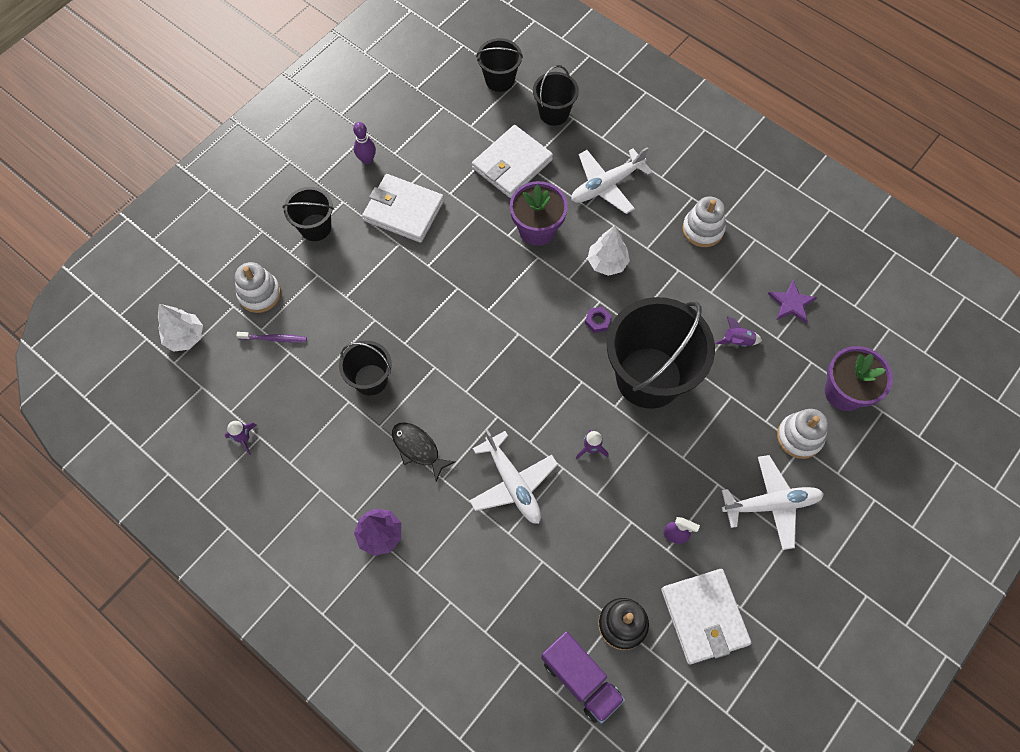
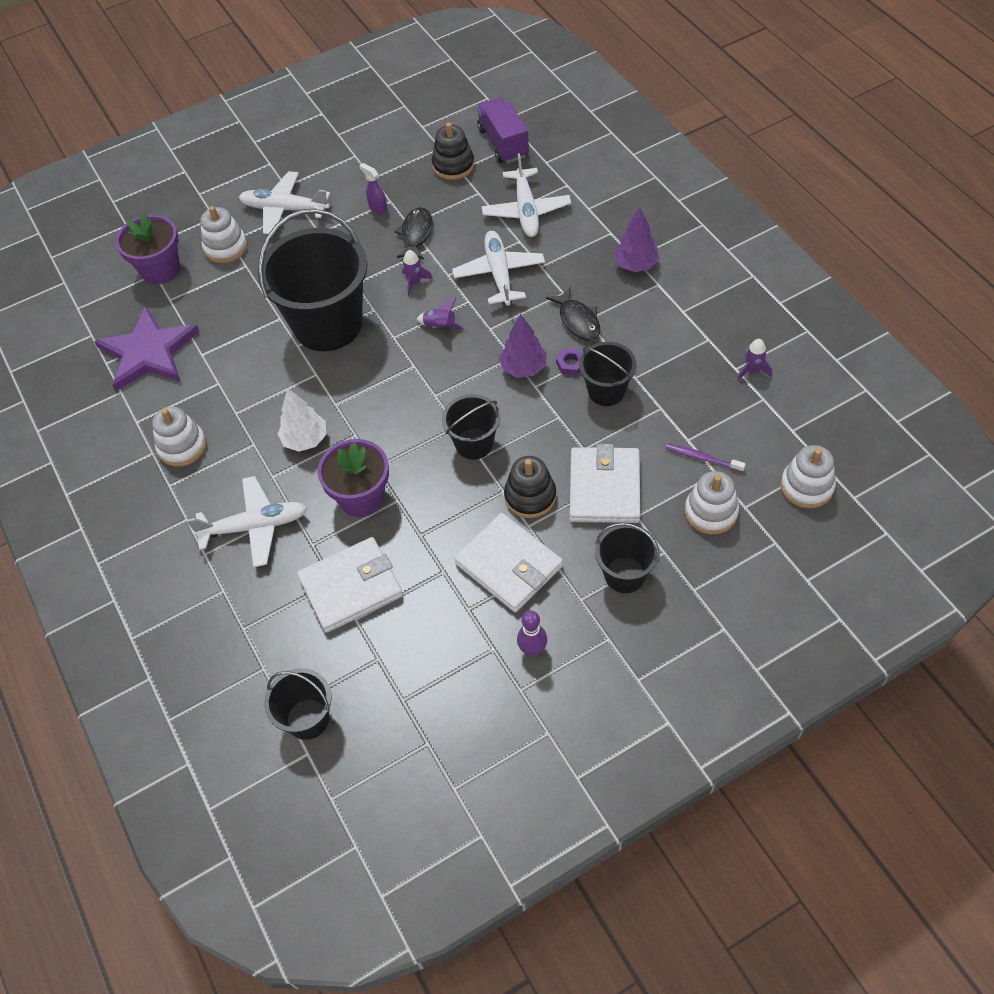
camera: 155 degrees left, 10 degrees down
(185, 337) = (806, 486): white tree -> white stacking toy
(405, 267) = (530, 496): none -> black stacking toy
(451, 382) = (523, 368): none -> purple tree
(516, 578) = (526, 211): none -> white plane
(554, 113) = (263, 643): black bucket -> black bucket (474, 444)
(597, 321) = (348, 385): purple nut -> purple nut (571, 364)
(618, 510) = (416, 234): none -> black fish
(704, 617) = (386, 156): white wallet -> white wallet (604, 488)
(737, 341) = (224, 333): purple rocket -> purple rocket (440, 326)
(791, 303) = (148, 352): purple star -> purple star, size x2.01

